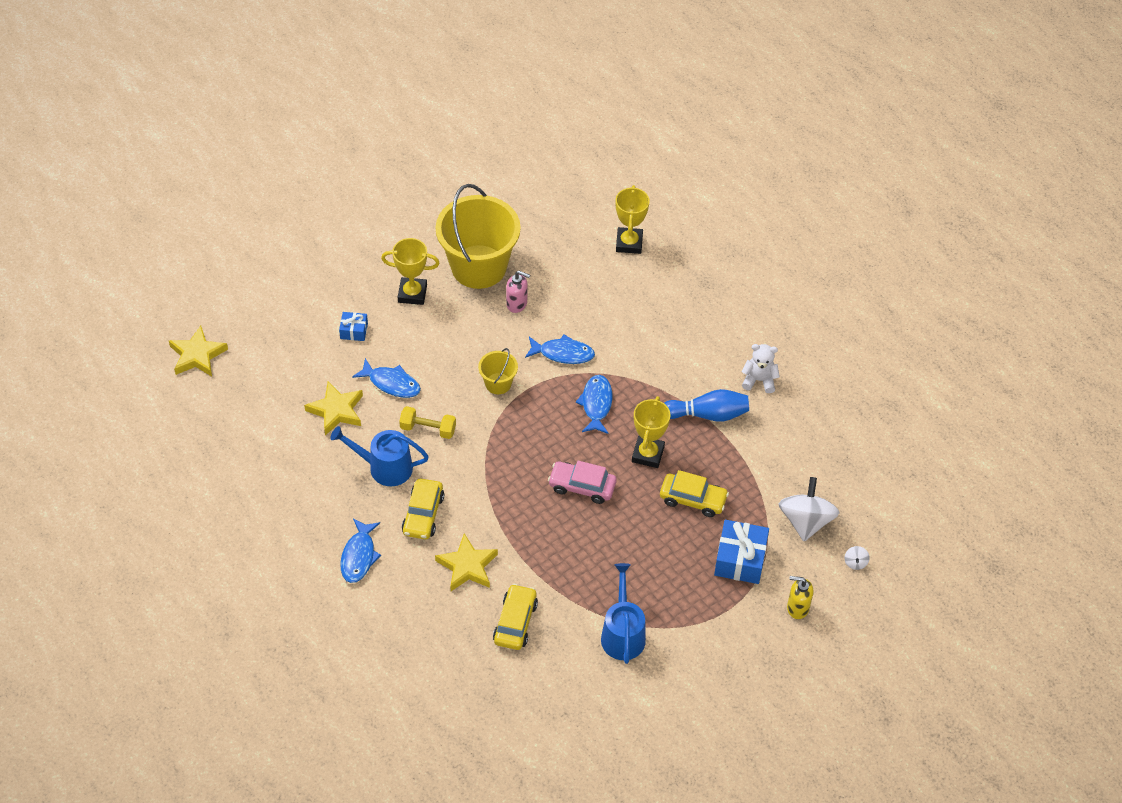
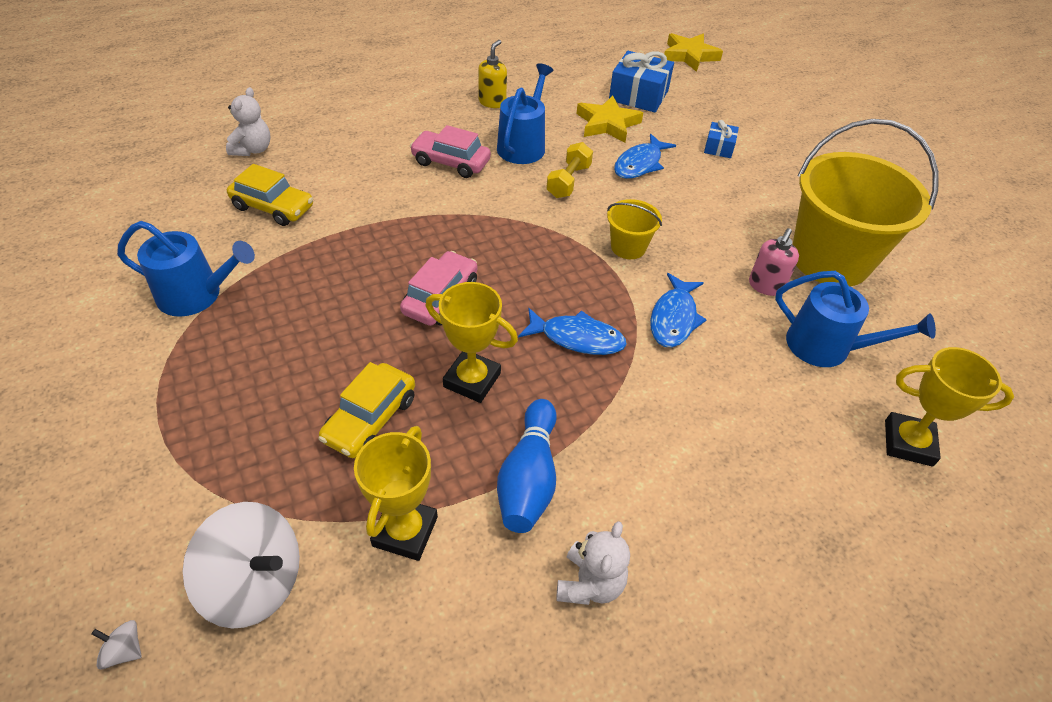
camera: 100 degrees right, 5 degrees down
(359, 556) = (416, 116): blue fish -> none
(412, 293) = (778, 197): yellow trophy -> yellow trophy (405, 531)
(423, 514) = (451, 162): yellow car -> pink car
(442, 667) = (253, 149): none -> white teddy bear
(467, 566) = (367, 183): yellow star -> none
(565, 275) = (826, 347): none -> blue watering can
(740, 559) = (233, 457): blue gift -> blue gift (638, 95)
(797, 608) = (98, 519): yellow soap dispenser -> yellow soap dispenser (492, 102)

